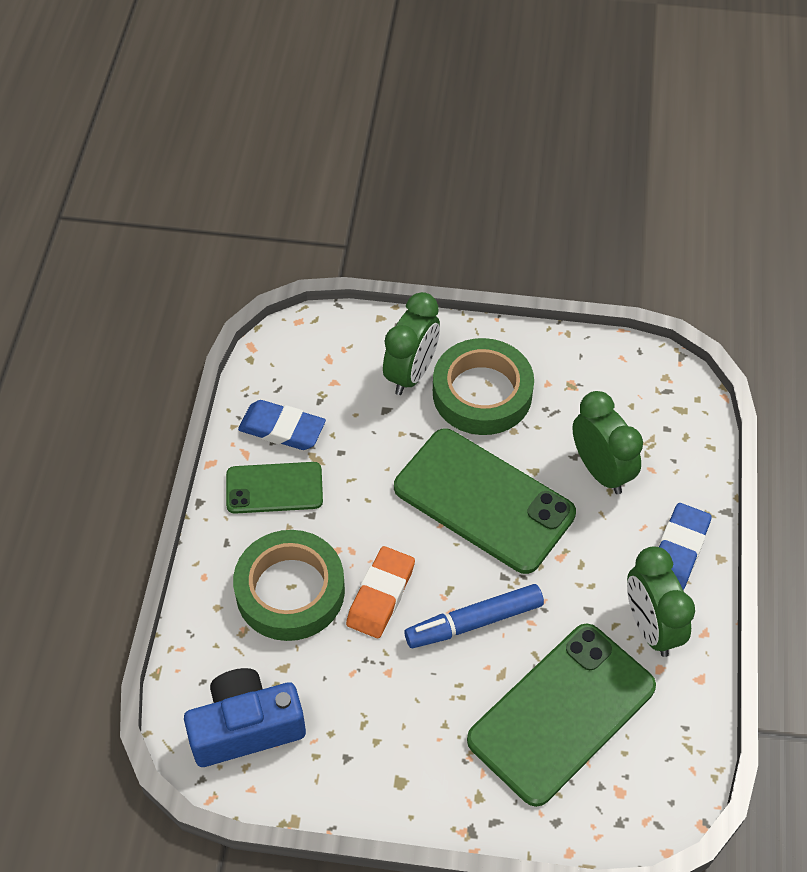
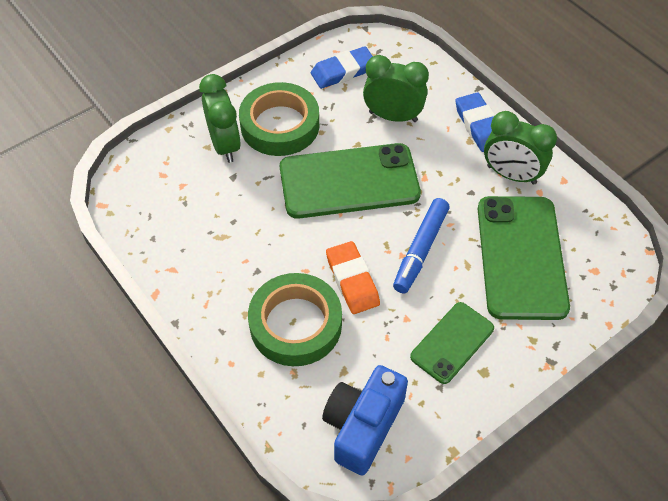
camera: 45 degrees left, 0 degrees up
(274, 488) = (215, 274): green phone -> green phone (452, 343)
(282, 429) = (180, 237): blue eraser -> blue eraser (343, 71)

